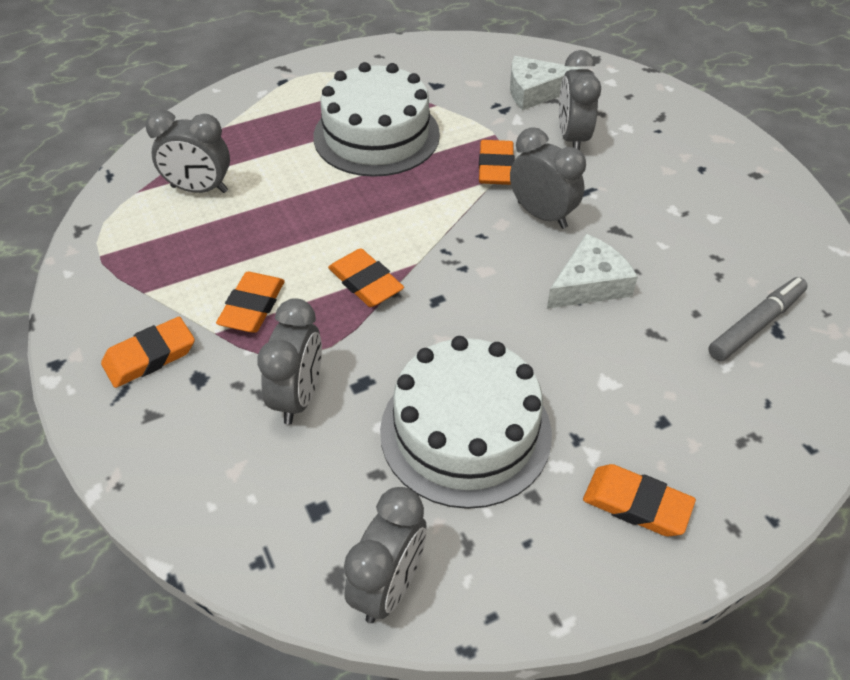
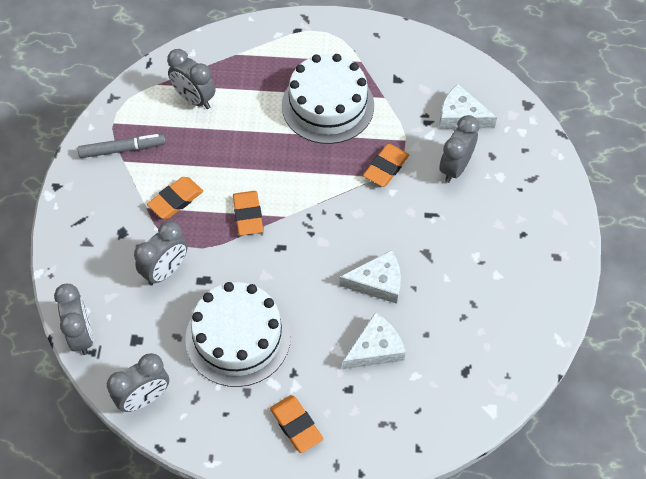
camera: 30 degrees right, 10 degrees up
(150, 356) = (105, 206): orange eraser -> none
(542, 215) = (387, 218): grey clock -> grey clock (82, 335)
(652, 357) = (375, 348): none -> white cheese
(756, 324) = (455, 360): grey marker -> grey marker (122, 149)

